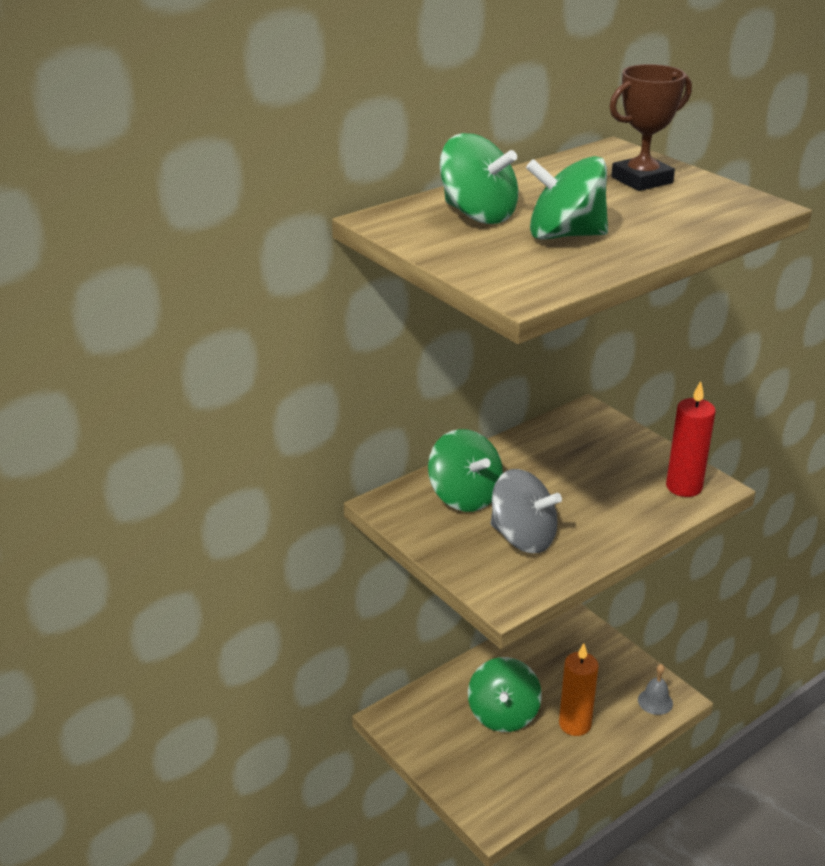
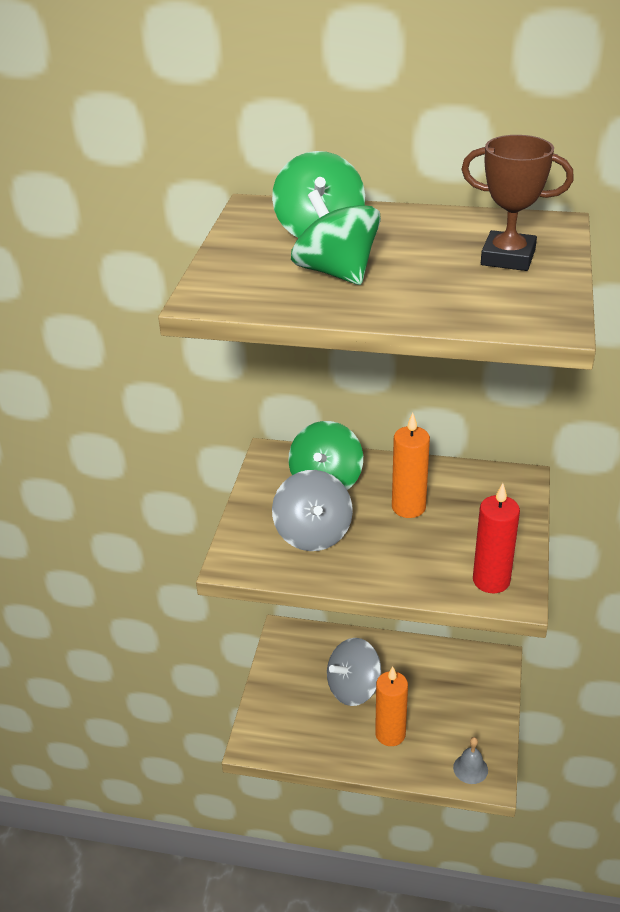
camera: 50 degrees right, 5 degrees up
(503, 714) = (353, 688): green spinning top -> grey spinning top
(553, 476) = (408, 507): none -> orange candle

